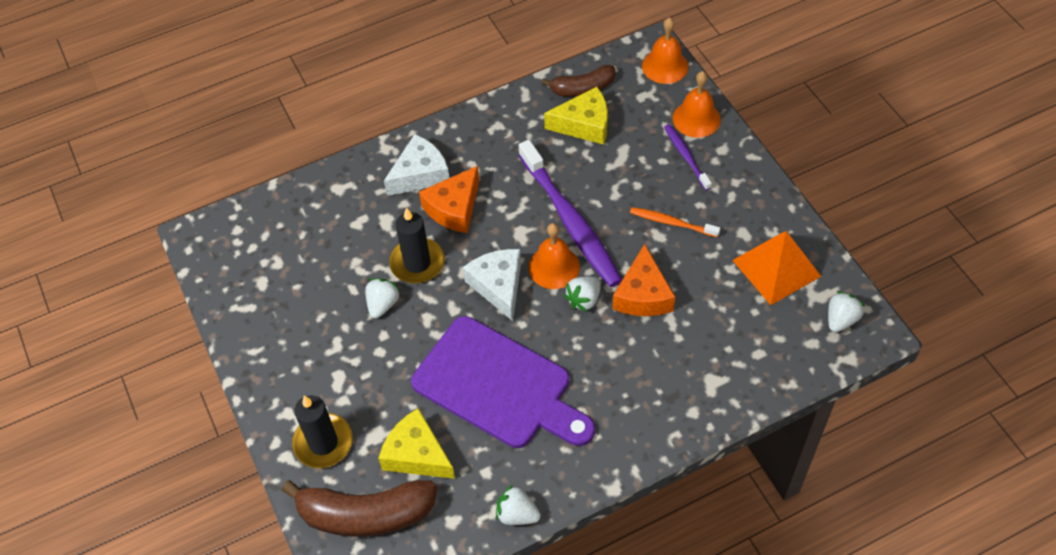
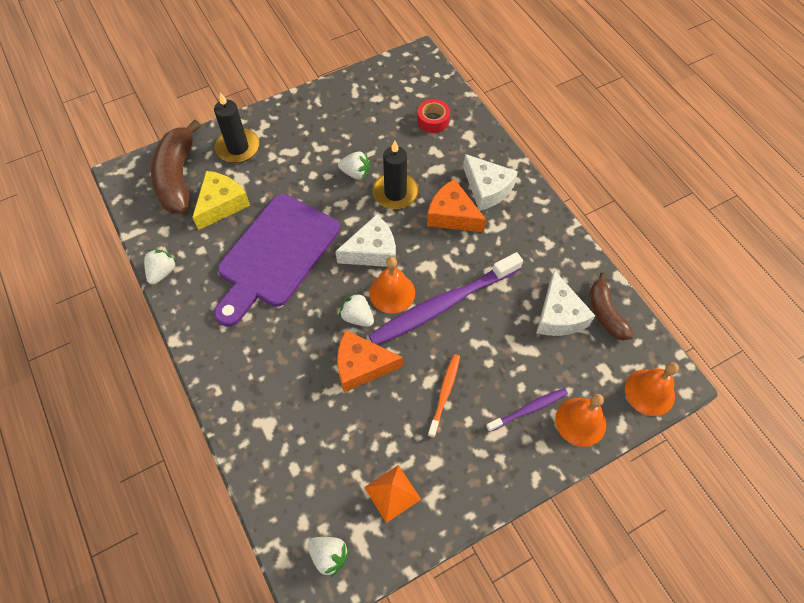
camera: 85 degrees right, 5 degrees up
(310, 222) = (433, 120): none -> red tape
(584, 125) = (559, 315): yellow cheese -> white cheese
(776, 268) = (392, 493): orange pyramid -> orange pyramid, size x0.64

